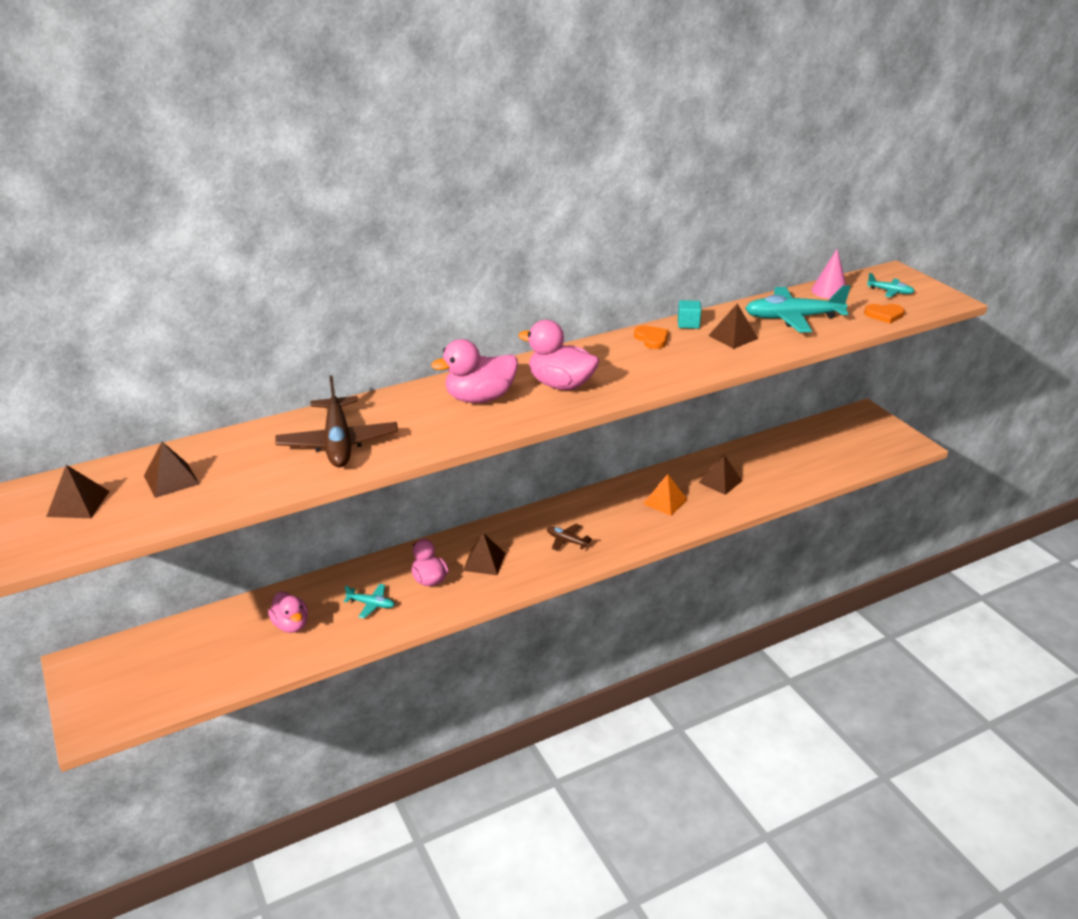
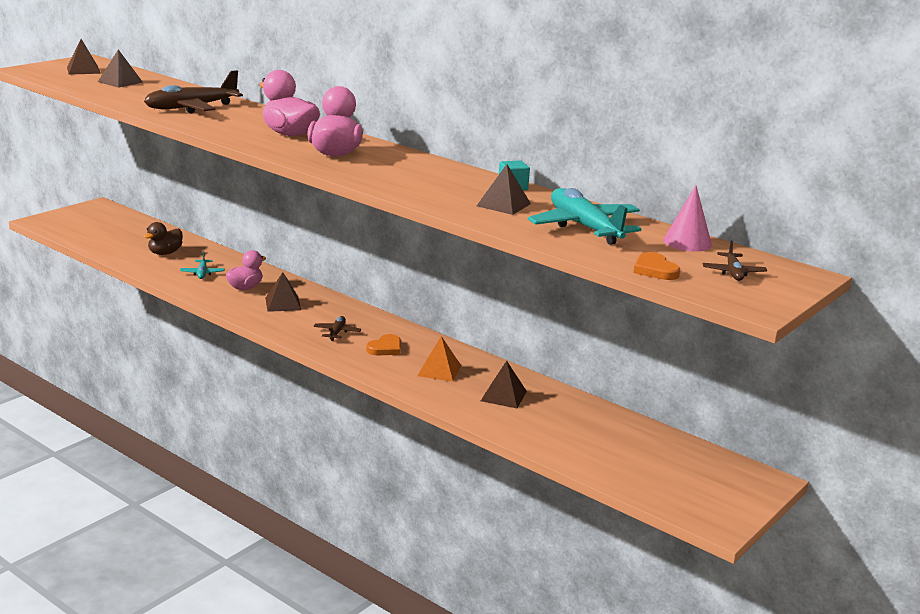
camera: 65 degrees right, 10 degrees down
(291, 625) = (165, 253): pink duck -> brown duck
(652, 339) = (460, 176): orange heart -> orange heart (385, 348)
(890, 292) = (733, 273): turquoise plane -> brown plane

